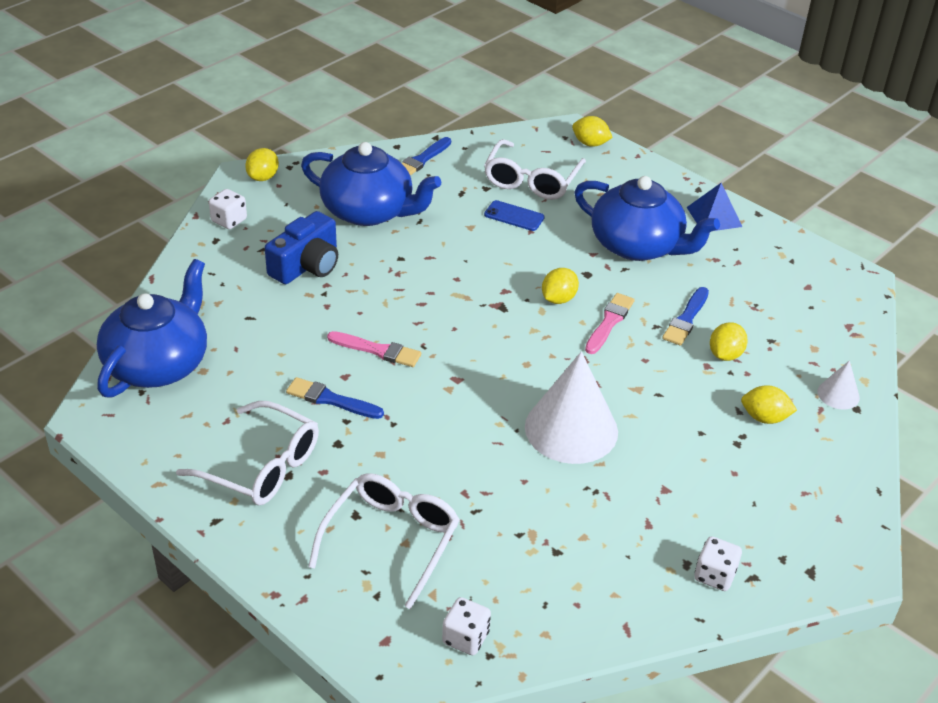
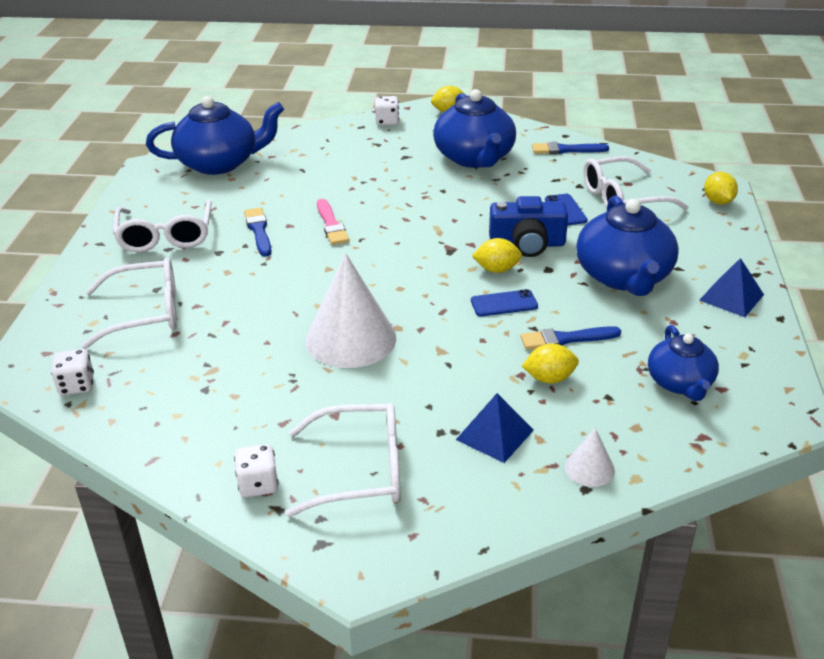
camera: 55 degrees right, 5 degrees down
(307, 265) = (382, 163): blue camera -> blue camera (527, 244)
(609, 322) = (504, 303): pink brush -> blue phone
(746, 508) = (362, 470): none -> white glasses
(764, 418) = (494, 434): yellow lemon -> blue pyramid
(786, 300) = (680, 383): none -> blue teapot

